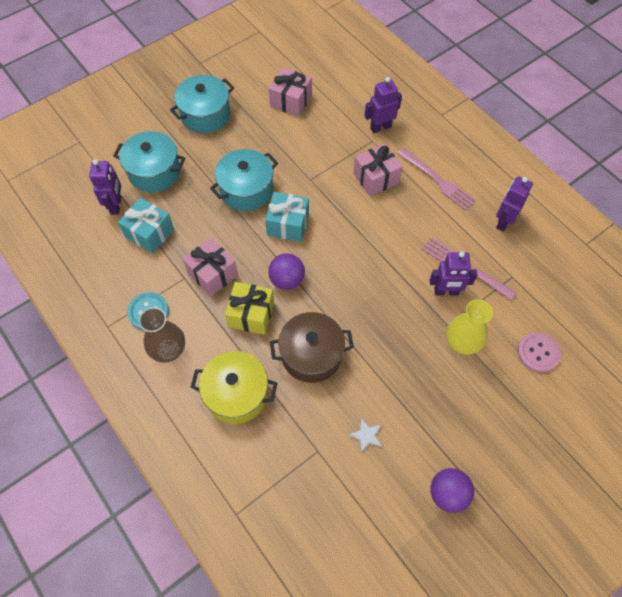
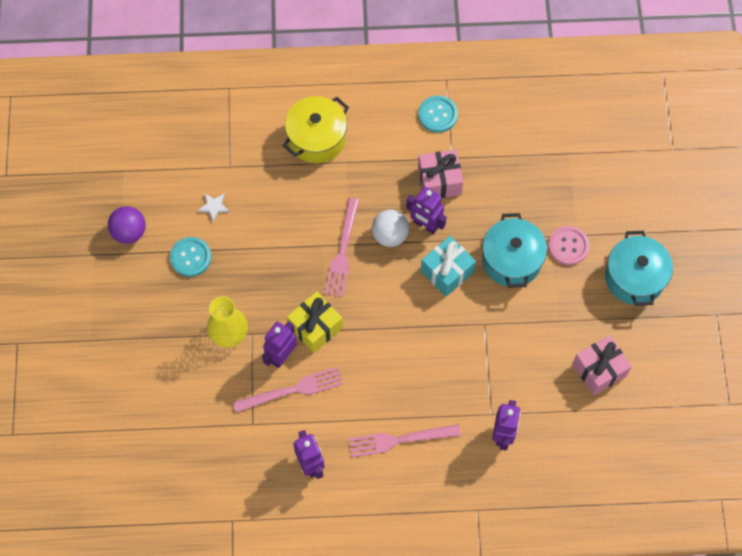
camera: 125 degrees right, 5 degrees up
(116, 205) = (570, 143): purple robot -> purple robot (425, 225)
(149, 233) = (519, 155): turquoise gift -> none
(154, 172) = (589, 194): turquoise pot -> none
(168, 349) = (392, 112): brown vase -> none
(251, 314) = (378, 188): yellow gift -> yellow gift (315, 327)
(287, 280) = (390, 235): purple ball -> white ball
(311, 355) = (307, 210): brown pot -> none
(327, 305) = (342, 251): none -> pink fork
(376, 178) = (443, 384): pink gift -> none
(426, 420) = (190, 257): none -> turquoise button
(538, 353) = (173, 385): pink button -> pink button (568, 246)

